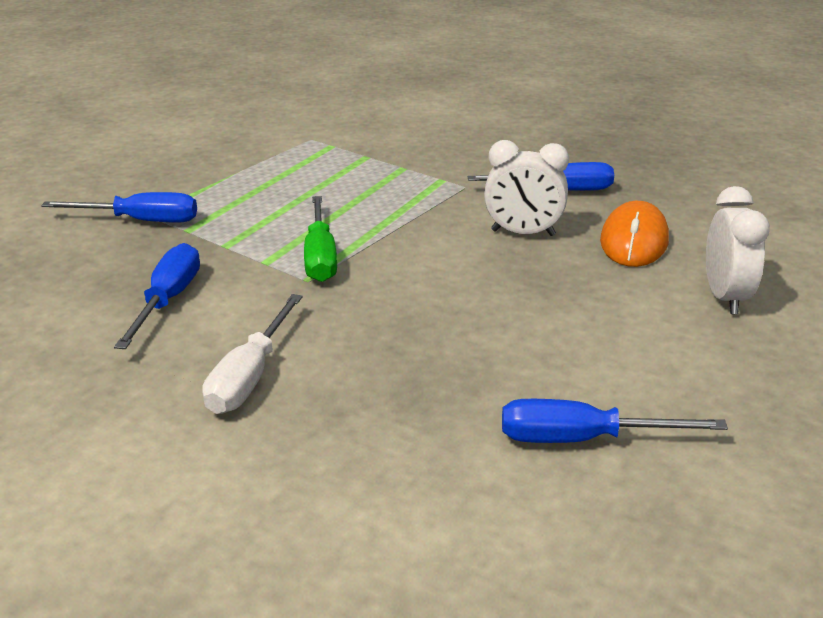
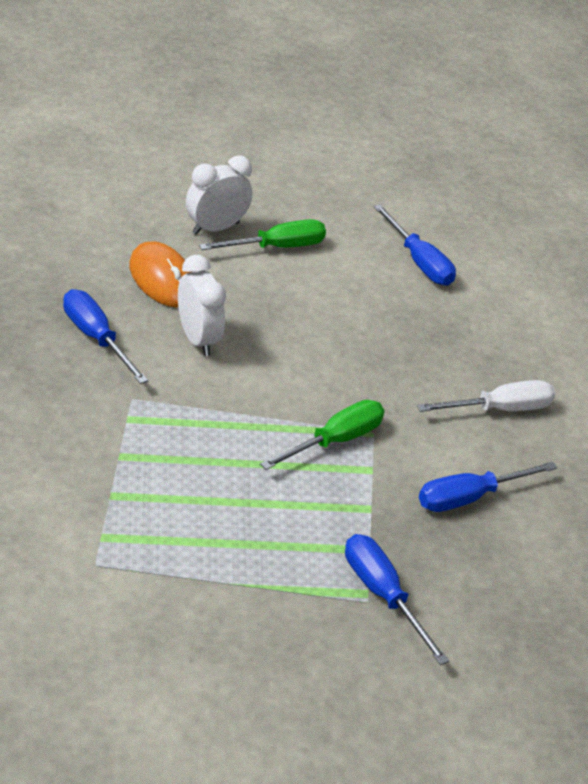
camera: 130 degrees left, 10 degrees up
(634, 241) = (162, 279): orange mouse -> orange mouse turned 75 degrees clockwise
(667, 328) = (276, 247): none -> green screwdriver

